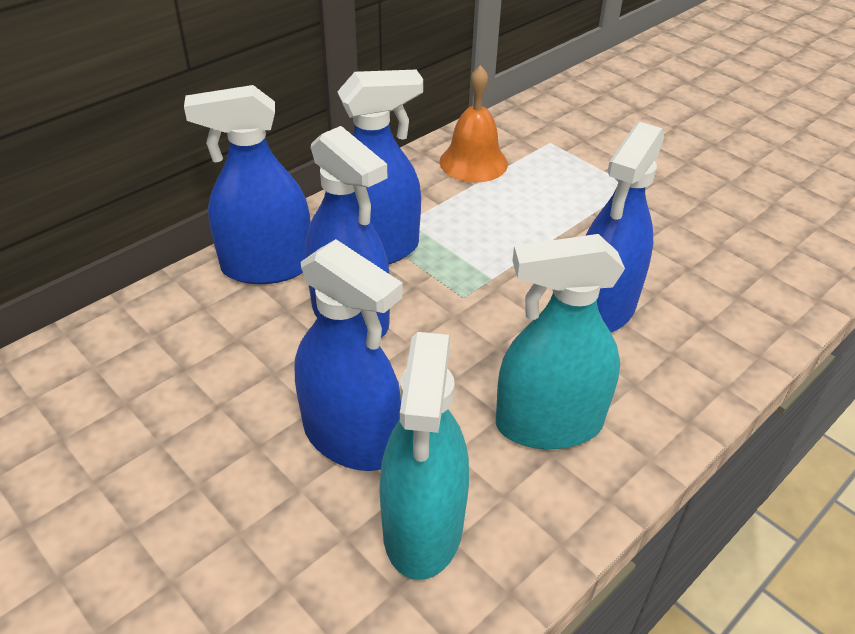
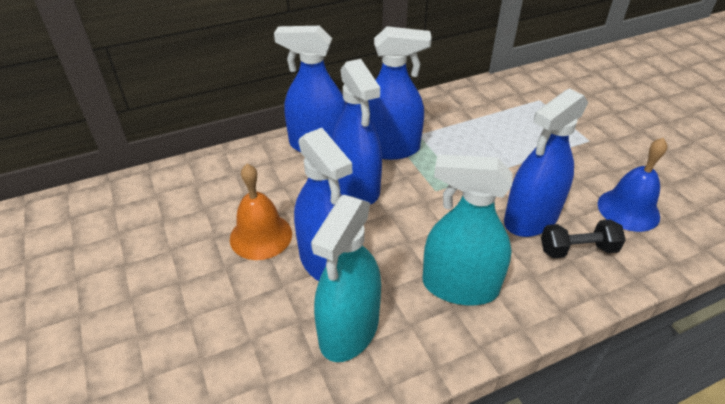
camera: 20 degrees right, 0 degrees up
(473, 162) = (479, 104): orange bell -> orange bell (261, 236)
(675, 335) = (577, 249): none -> black dumbbell
(714, 268) = (628, 210): none -> blue bell

